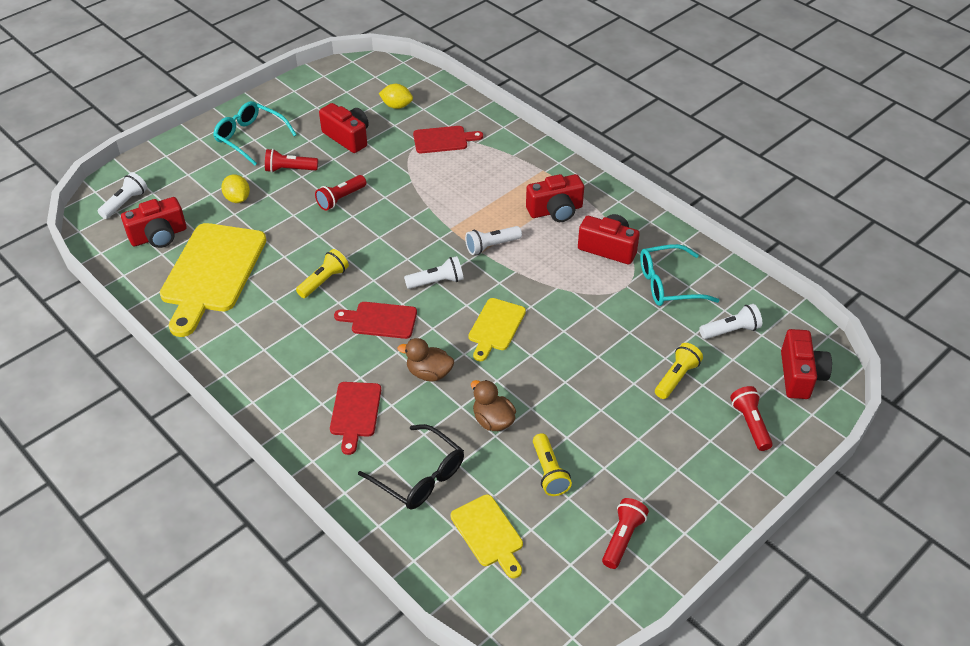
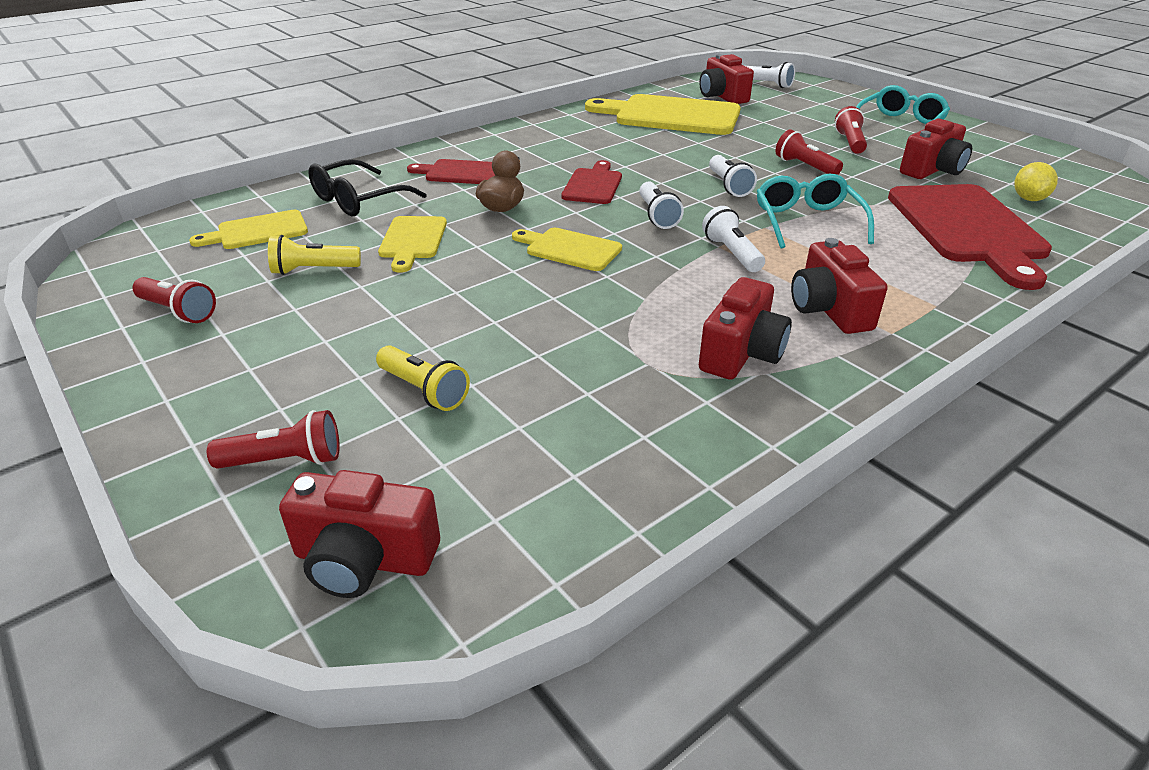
camera: 95 degrees right, 10 degrees down
(237, 199) = (788, 122): yellow lemon -> none
(324, 281) = (659, 159): yellow flashlight -> none
(443, 140) = (968, 228): red cutting board -> red cutting board, size x1.92
(493, 421) = (412, 240): brown duck -> yellow cutting board
(668, 284) = (649, 410): turquoise glasses -> turquoise glasses (807, 222)
(730, 330) = (515, 474): white flashlight -> white flashlight (728, 186)

